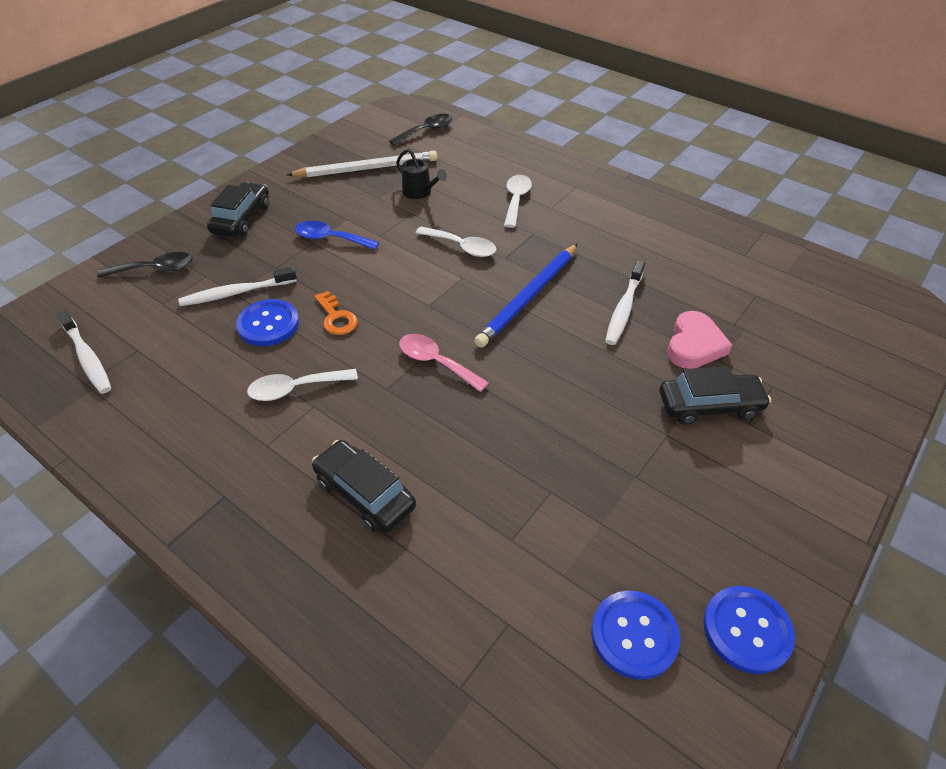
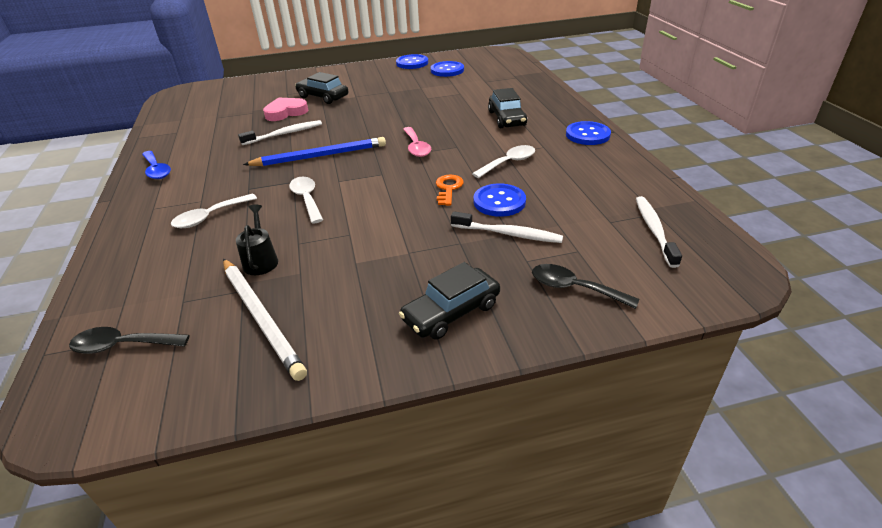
camera: 140 degrees left, 10 degrees down
(209, 510) = (587, 135): none -> blue button
(295, 388) = (509, 163): white spoon -> white spoon turned 60 degrees counterclockwise
(330, 239) = (390, 248): blue spoon -> blue spoon (157, 170)
(367, 169) = (261, 317): white pencil -> white pencil turned 150 degrees counterclockwise

